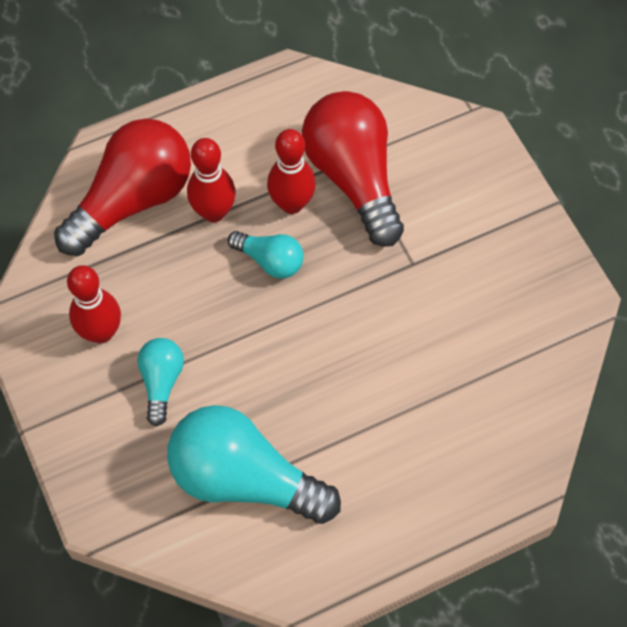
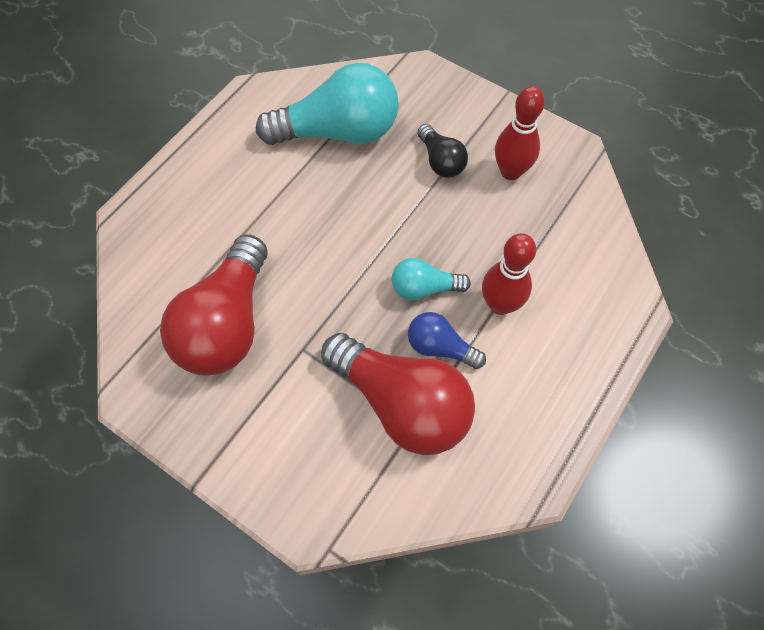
camera: 150 degrees right, 0 degrees up
(132, 200) = (573, 279): red light bulb -> red light bulb (227, 323)
(161, 382) = (440, 161): turquoise light bulb -> black light bulb
(291, 204) = (440, 347): red bowling pin -> blue light bulb

